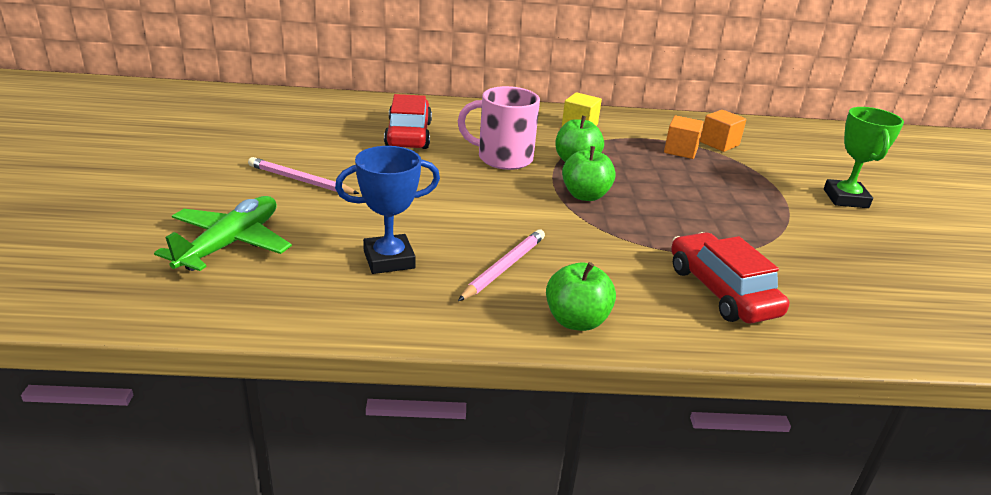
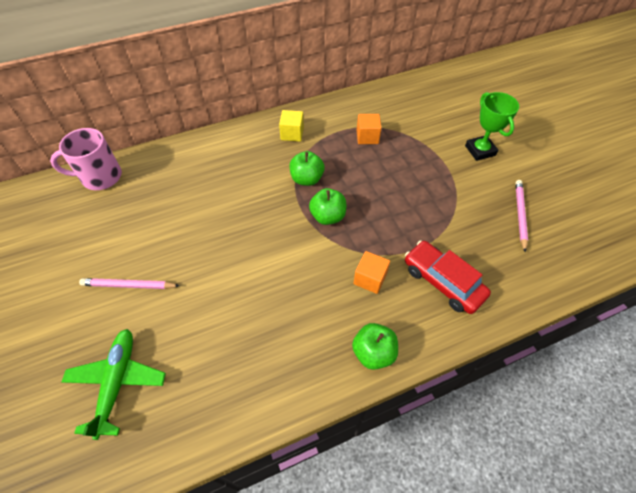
camera: 20 degrees left, 25 degrees up
(389, 259) = (233, 347): blue trophy -> none
(408, 134) = (179, 194): red car -> none
(503, 158) = (257, 196): pink mug -> pink mug (100, 177)
(504, 267) = (309, 319): pink pencil -> pink pencil (520, 215)
(719, 143) = (388, 118): orange cube -> orange cube (370, 279)

